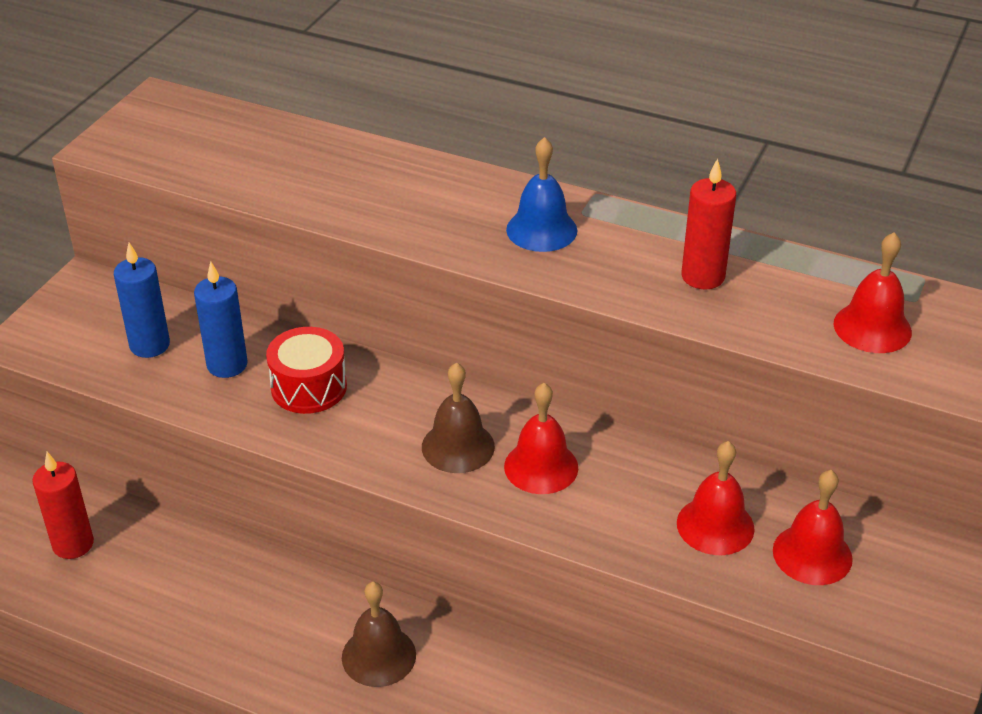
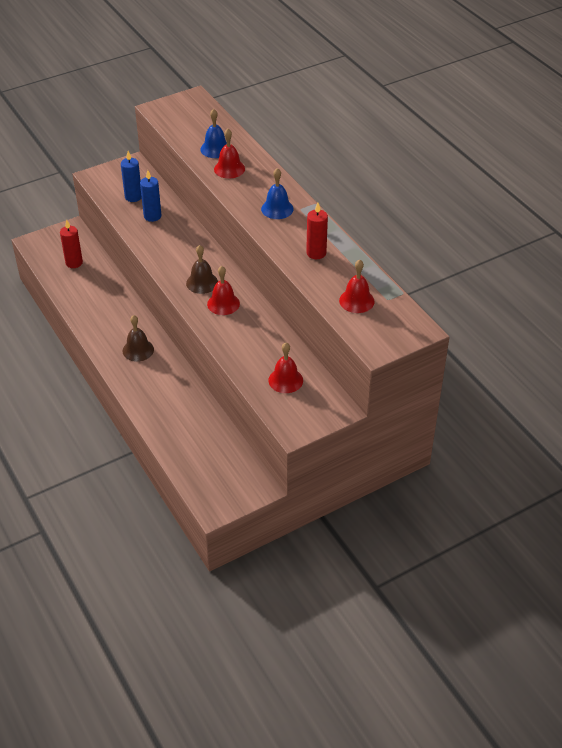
camera: 35 degrees right, 5 degrees up
(304, 173) = (215, 149): none -> blue bell
(309, 387) = (172, 237): red drum -> none
(715, 525) = (262, 353): red bell -> red bell (229, 169)

